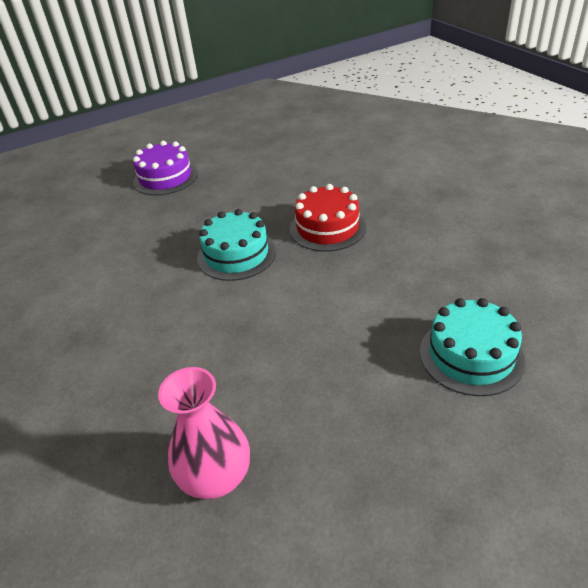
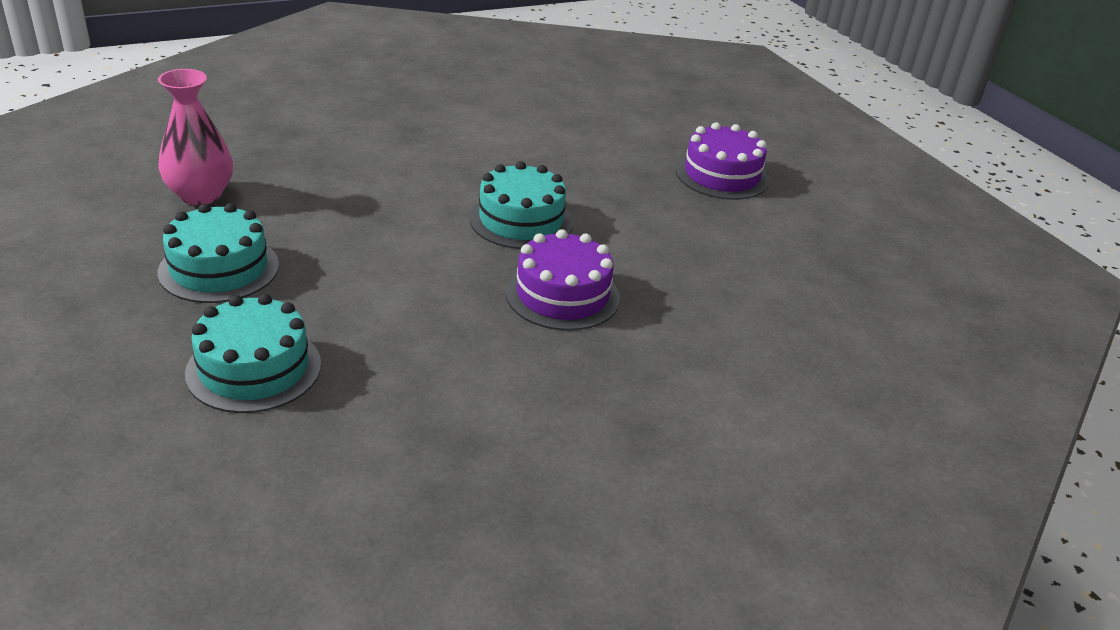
camera: 85 degrees right, 5 degrees down
(327, 228) = (562, 295): red cake -> purple cake
(348, 417) = (219, 268): none -> turquoise cake

